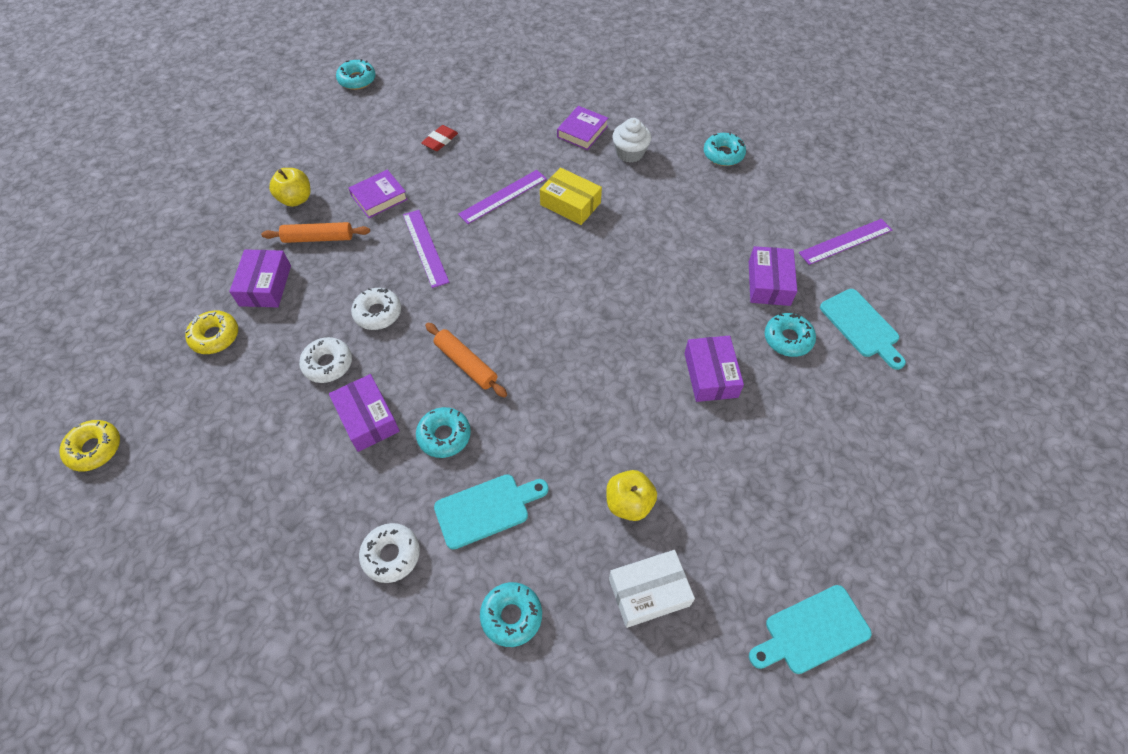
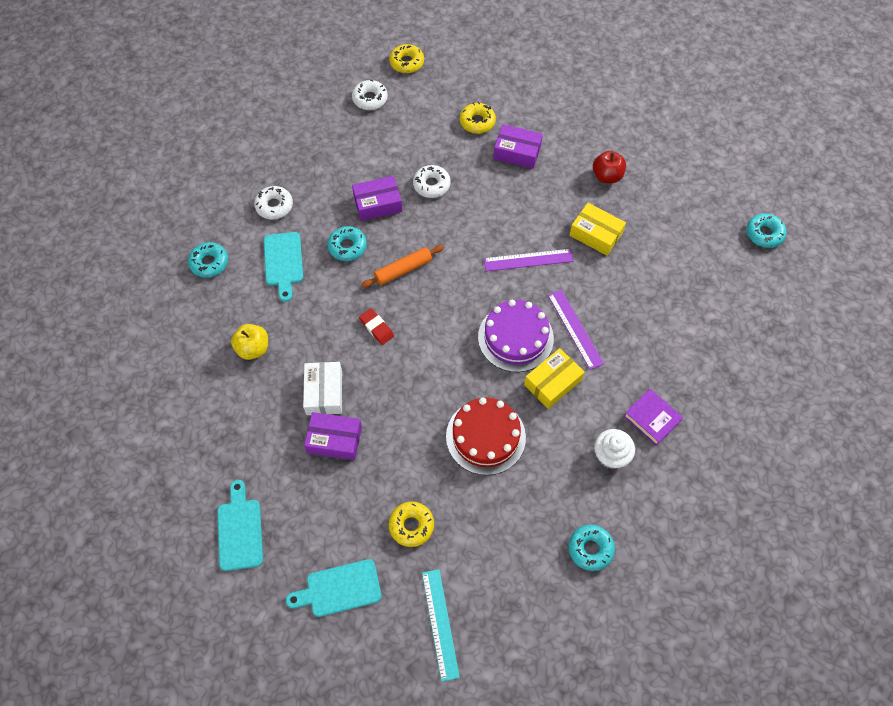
camera: 105 degrees right, 5 degrees up
(296, 199) = (607, 176): yellow apple -> red apple
(318, 238) = (558, 188): orange rolling pin -> none
(378, 313) = (469, 220): white donut -> white donut (370, 99)
(379, 197) = (595, 234): purple book -> yellow box
(440, 140) = (661, 291): red eraser -> red eraser (376, 328)
(528, 241) = (515, 337): none -> purple cake
(649, 592) = (190, 343): white box -> white box (324, 392)
(650, 244) = (485, 436): none -> red cake
(769, 283) = (411, 525): purple box -> yellow donut
(788, 339) = (347, 516): turquoise donut -> none
(812, 631) = (122, 433): turquoise cutting board -> turquoise cutting board (240, 530)
(845, 241) = (440, 624): purple ruler -> turquoise ruler

